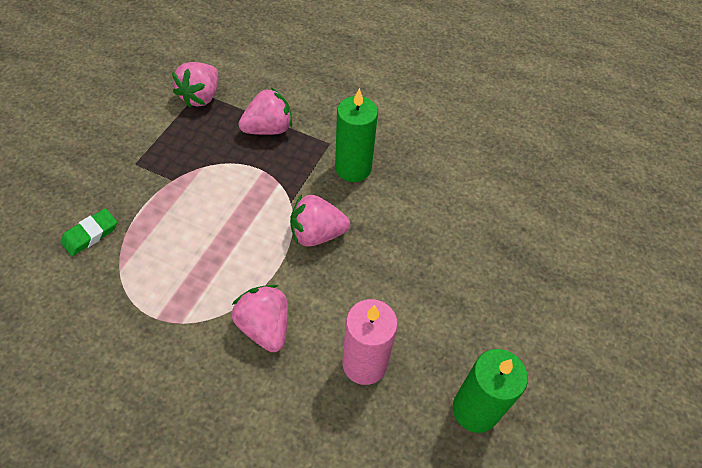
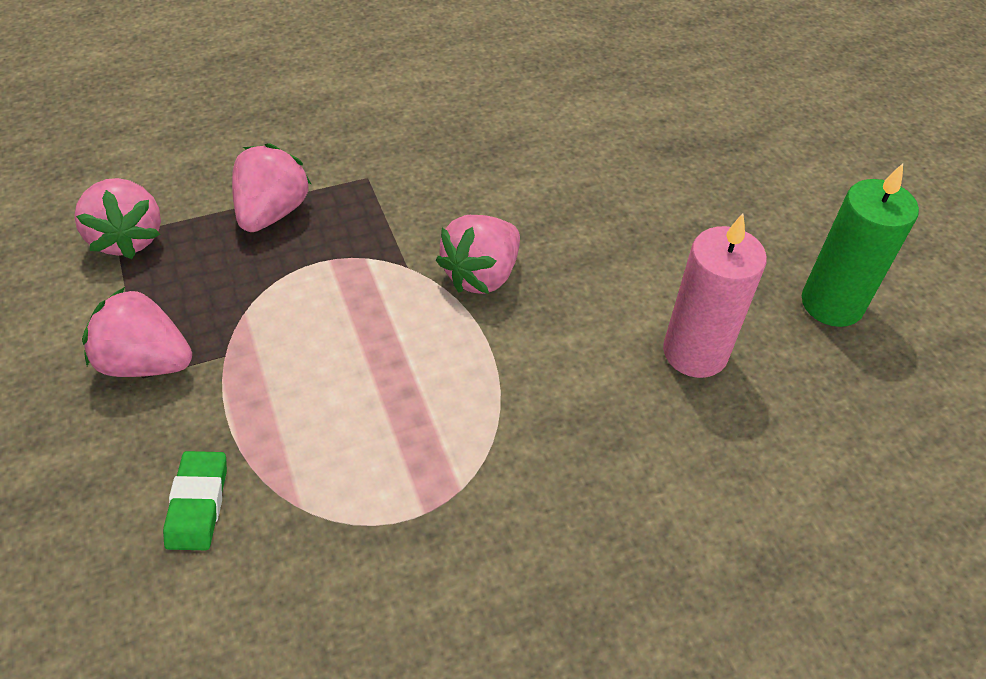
camera: 45 degrees left, 5 degrees down
(264, 326) = (555, 408): pink strawberry -> pink strawberry (146, 362)
(353, 168) = (429, 183): green candle -> none

